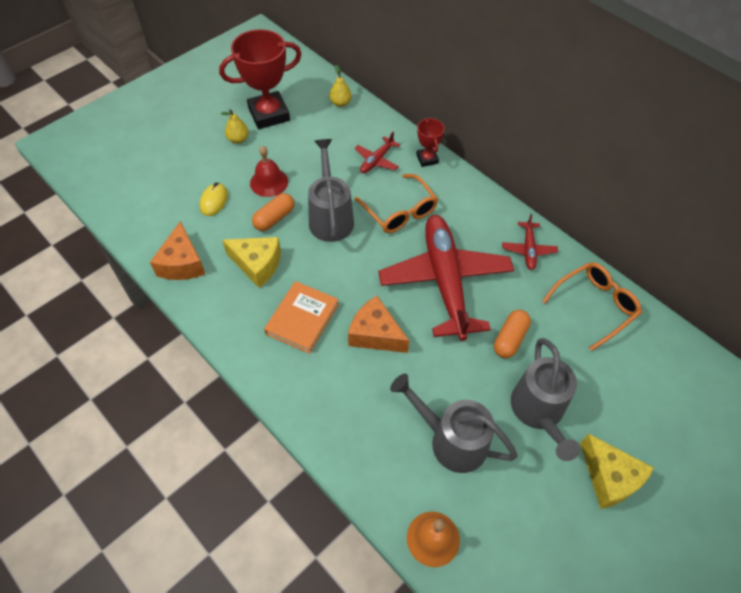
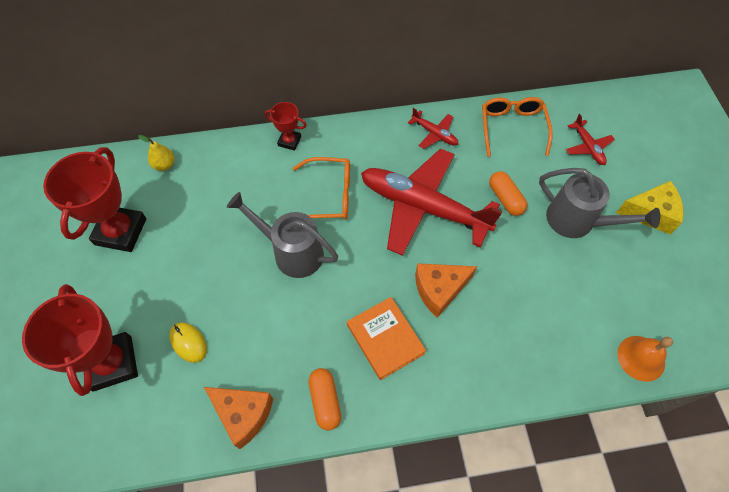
camera: 55 degrees left, 5 degrees up
(172, 171) = (112, 363): none -> red trophy
(238, 139) = (128, 277): yellow pear -> none
(257, 265) = (298, 344): yellow cheese -> none
(269, 182) = (207, 280): red bell -> none
(274, 218) = (255, 299): orange capsule -> orange capsule (325, 401)
(377, 160) = (258, 178): red plane -> red plane (587, 147)
(450, 440) = (567, 295): grey watering can -> none

